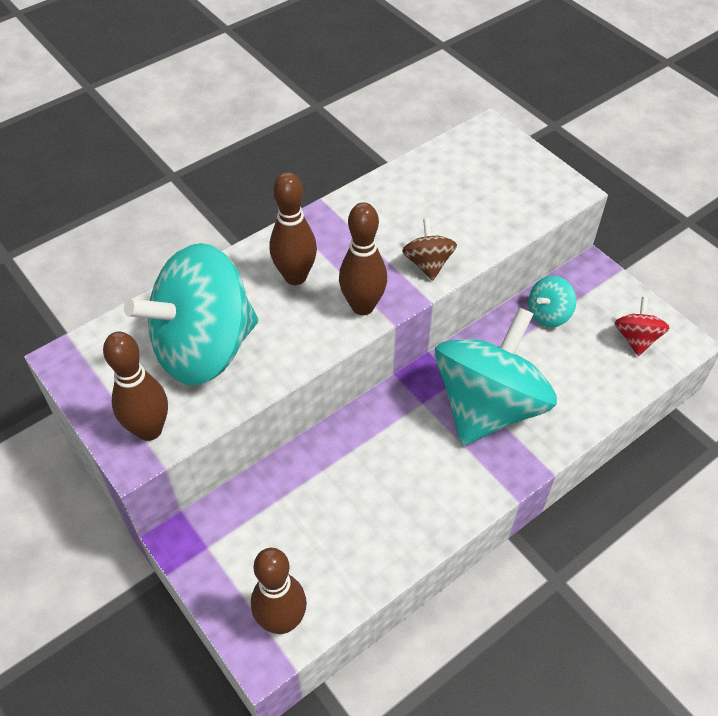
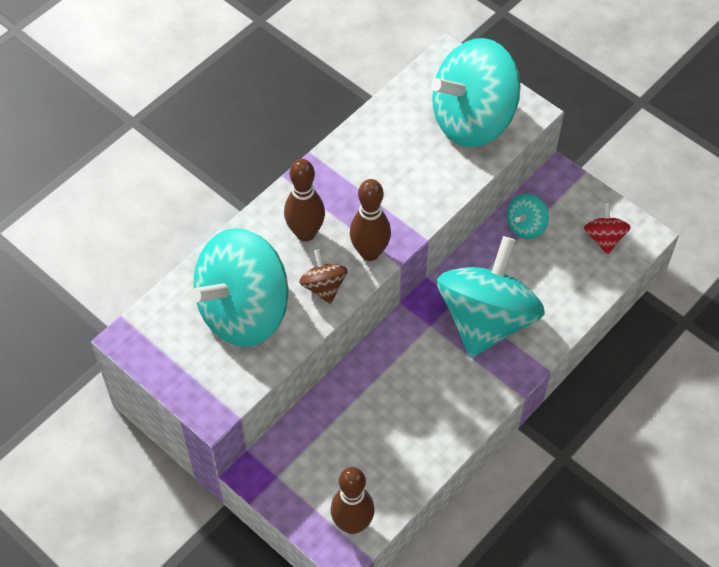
camera: 10 degrees left, 5 degrees up
(149, 430) = (218, 389): brown bowling pin -> none
(428, 263) = (418, 204): brown spinning top -> brown spinning top (324, 287)
(505, 189) = (473, 120): none -> turquoise spinning top

